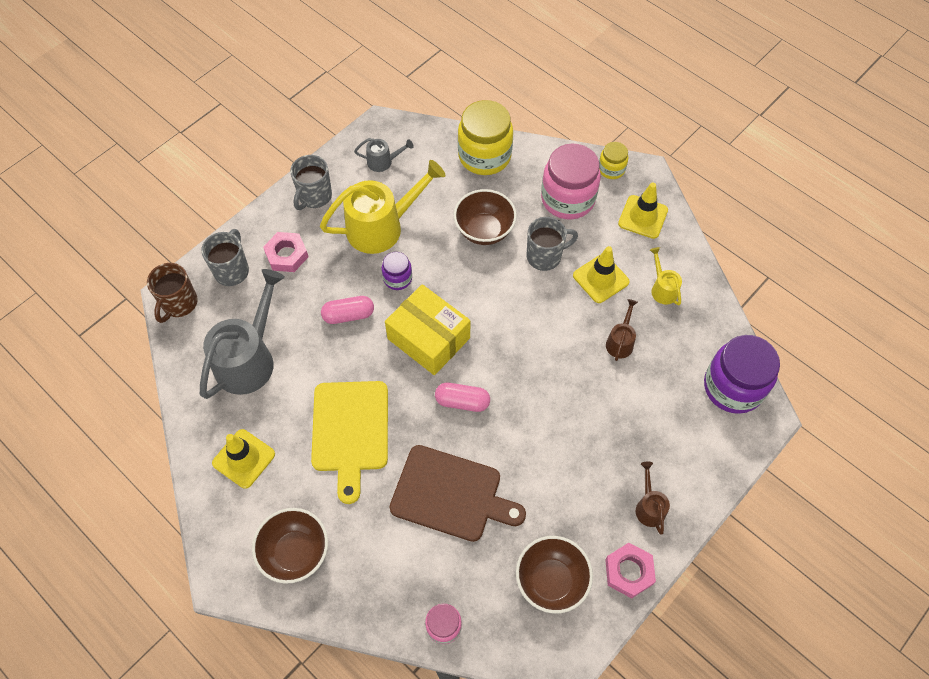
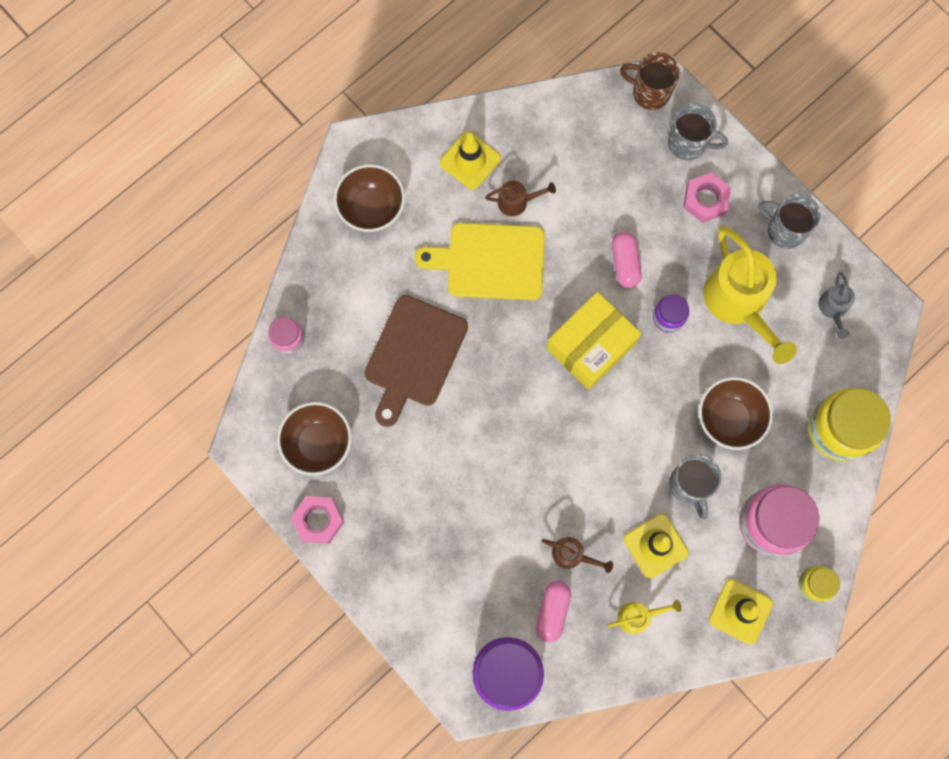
camera: 95 degrees right, 15 degrees up
(249, 358) = (580, 163): grey watering can -> none
(462, 402) = (513, 375): pink capsule -> pink capsule (552, 611)
(649, 506) = (381, 552): brown watering can -> brown watering can (517, 202)

